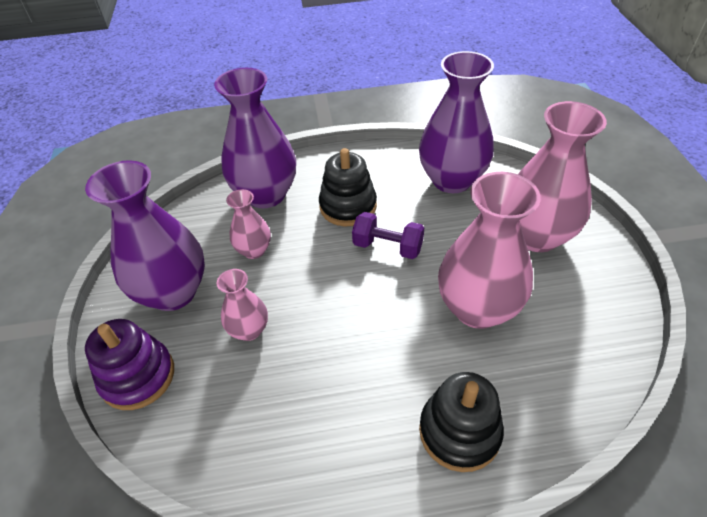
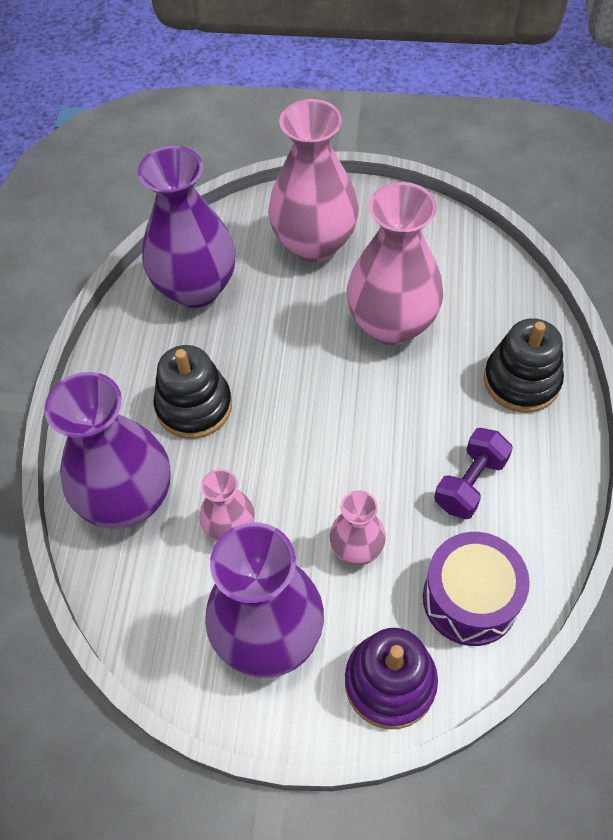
camera: 75 degrees left, 10 degrees up
(213, 423) = (470, 599): none -> purple drum
(387, 247) = (279, 380): purple dumbbell -> purple dumbbell (470, 483)

